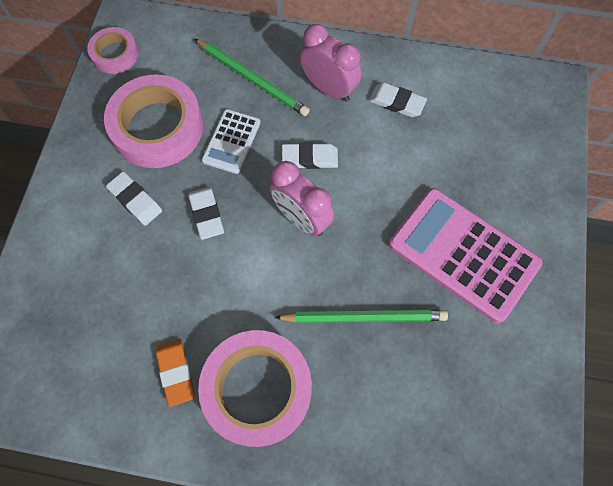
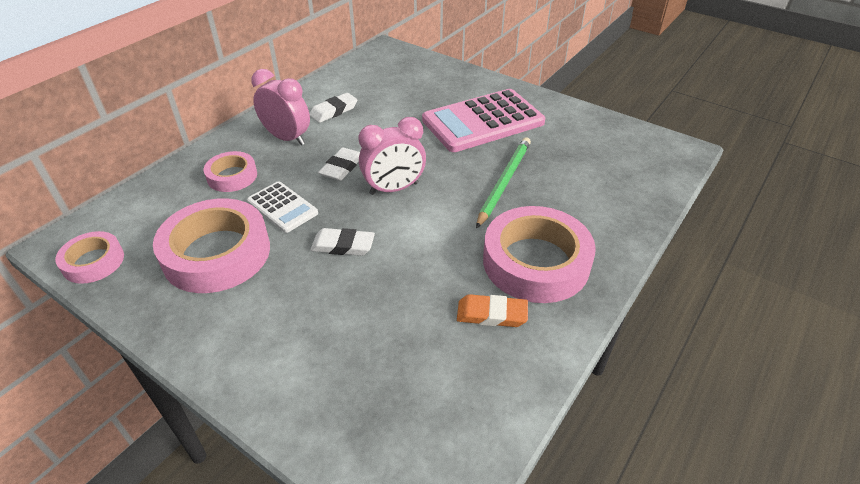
camera: 65 degrees left, 25 degrees down
(135, 200) = (284, 294): white eraser -> none
(252, 79) = (232, 176): green pencil -> pink tape
(329, 88) = (287, 138): pink clock -> pink clock turned 60 degrees clockwise

